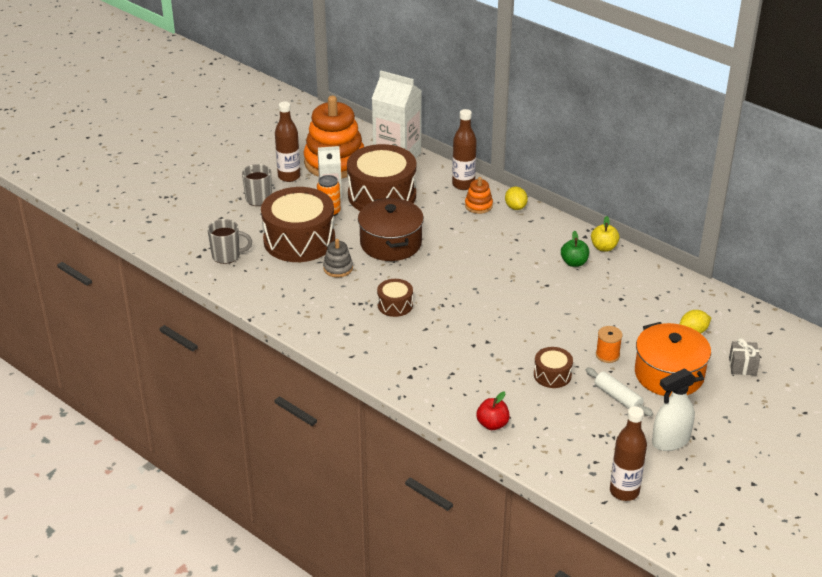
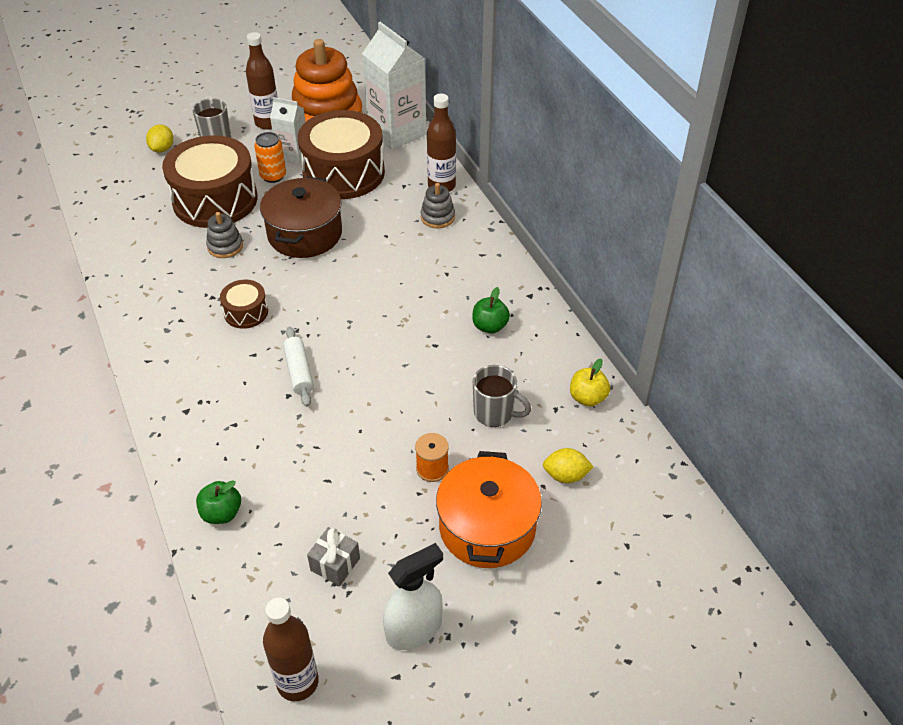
camera: 25 degrees right, 10 degrees up
(227, 256) = (130, 195): grey mug -> grey mug (495, 413)
(478, 206) = (437, 217): orange stacking toy -> grey stacking toy
(492, 424) = (221, 513): red apple -> green apple
(515, 207) = (478, 232): yellow lemon -> yellow lemon (162, 149)
(552, 375) = (344, 471): brown drum -> none
(603, 247) = (541, 318): yellow apple -> yellow apple (587, 398)
(618, 397) = (398, 535): white rolling pin -> white rolling pin (299, 372)
(670, 441) = (414, 629): white spray bottle -> white spray bottle turned 150 degrees clockwise
(742, 366) = (593, 552): grey gift -> grey gift (335, 564)

